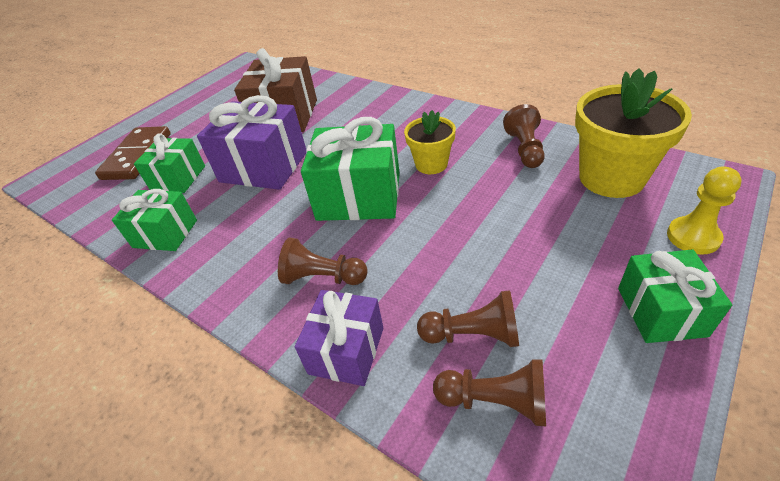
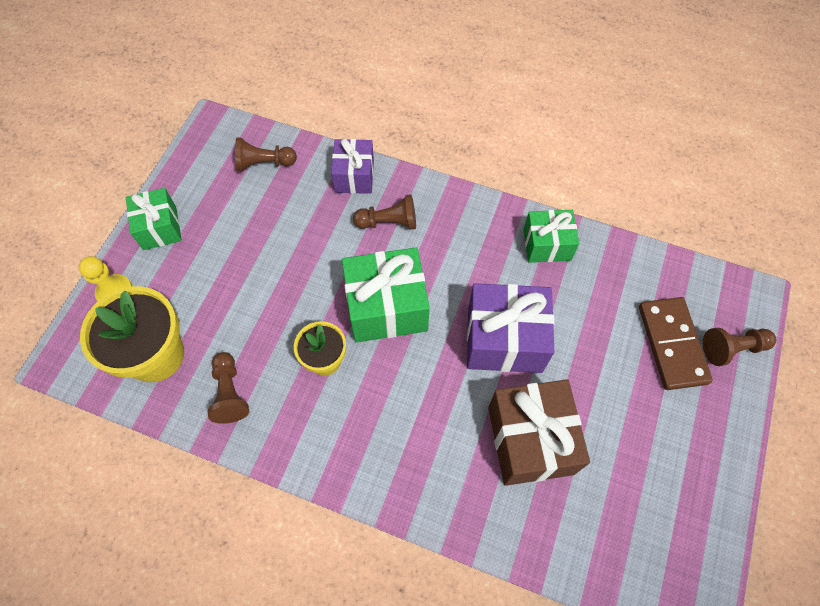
camera: 160 degrees right, 20 degrees up
(178, 178) = (590, 313): green gift -> none
(472, 334) = (277, 197): brown pawn -> brown pawn (732, 348)

